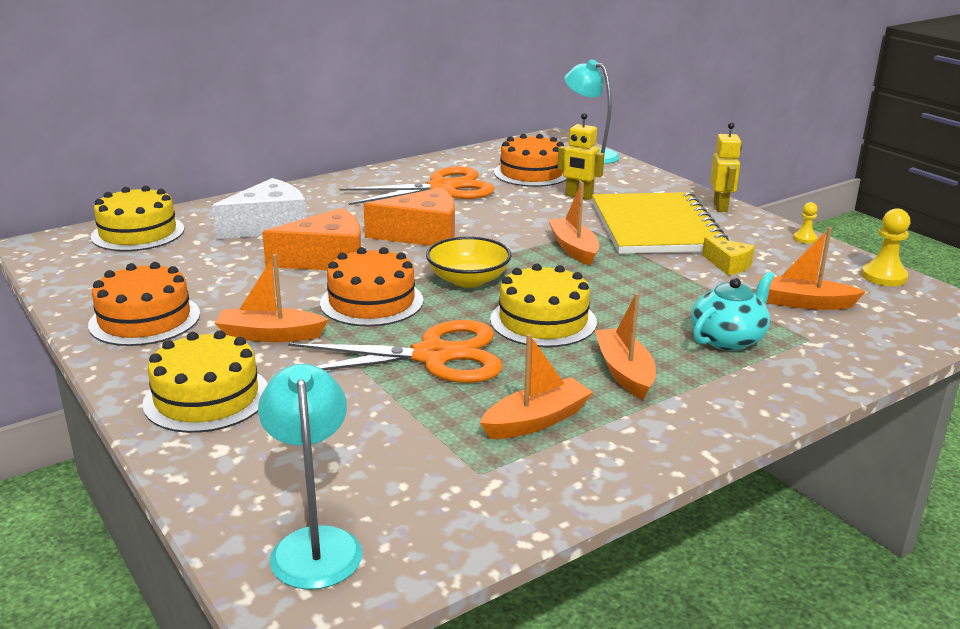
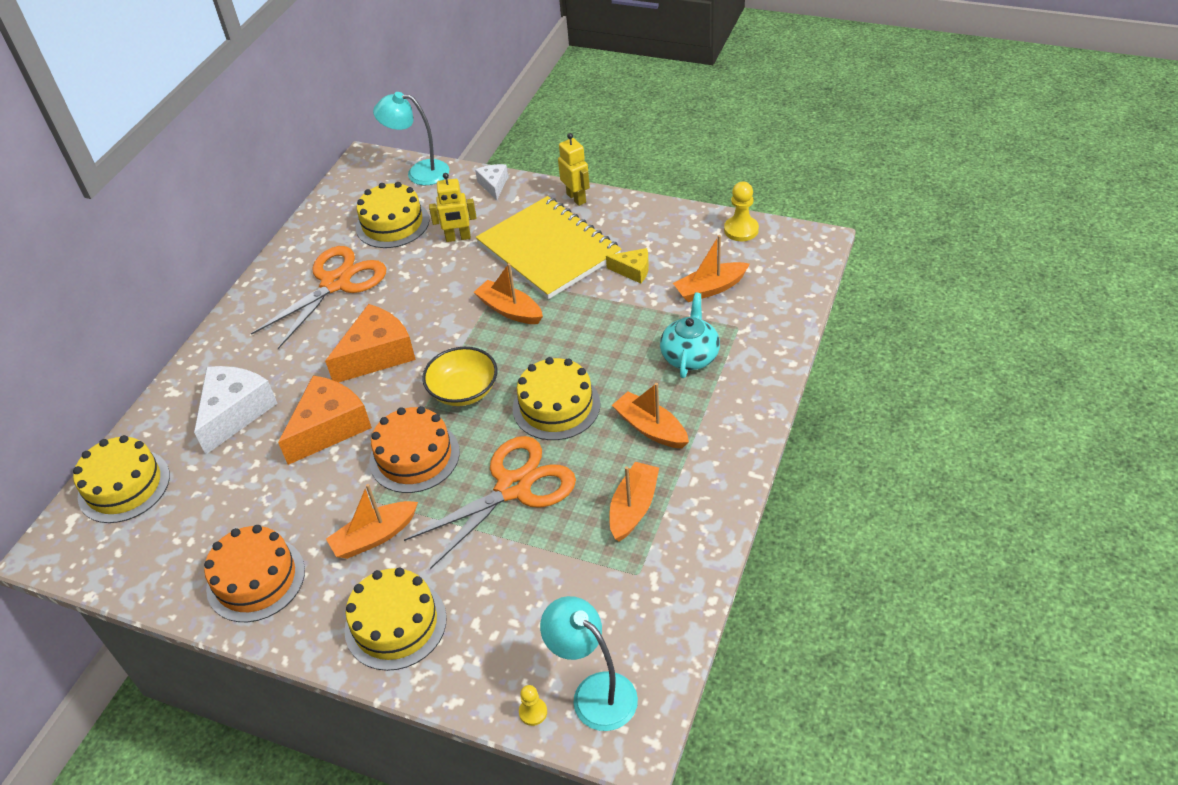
camera: 30 degrees left, 20 degrees up
(531, 173) = (392, 224): orange cake -> yellow cake
(648, 179) = (494, 185): none -> white cheese
(805, 239) = (662, 210): yellow pawn -> yellow pawn (533, 712)

